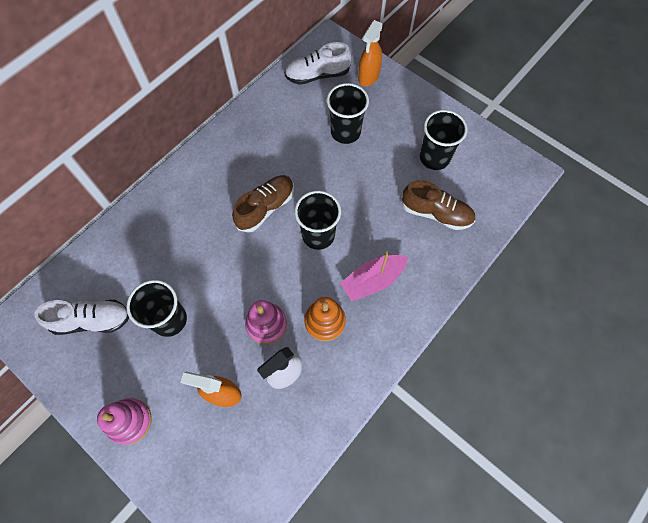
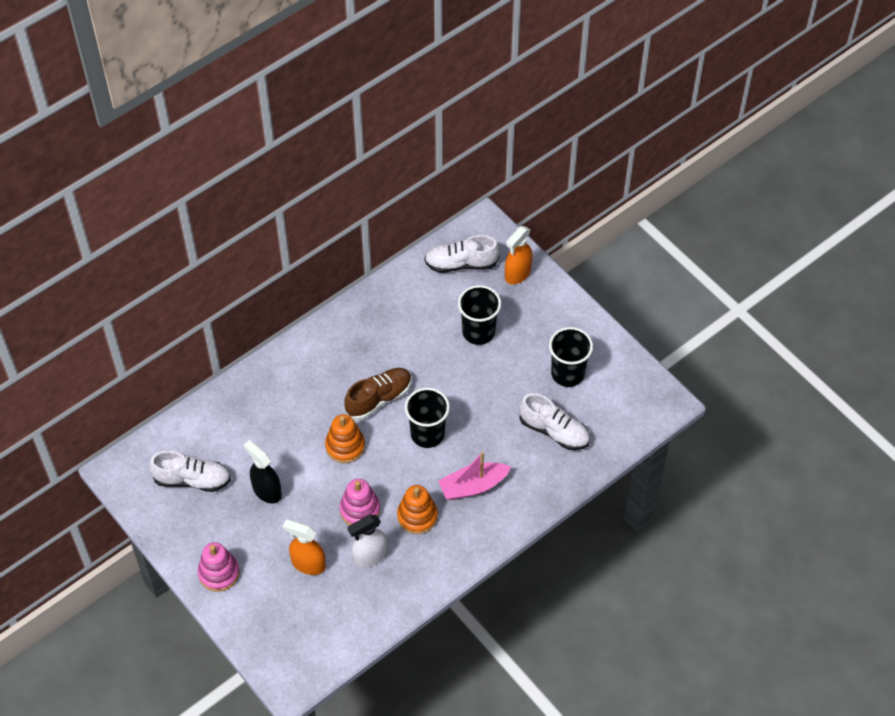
camera: 10 degrees right, 10 degrees down
(169, 320) = (266, 491): black cup -> black spray bottle
(241, 260) = (345, 446): none -> orange stacking toy
(436, 213) = (554, 431): brown shoe -> white shoe

